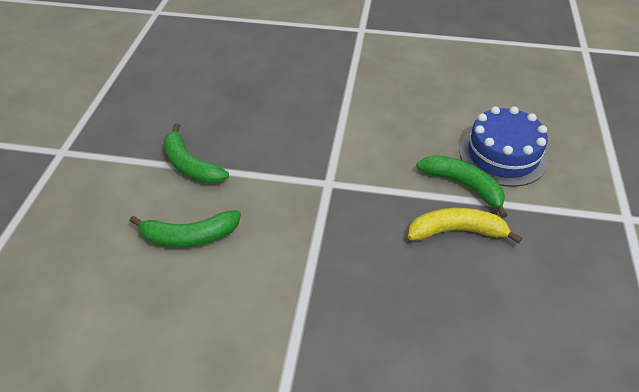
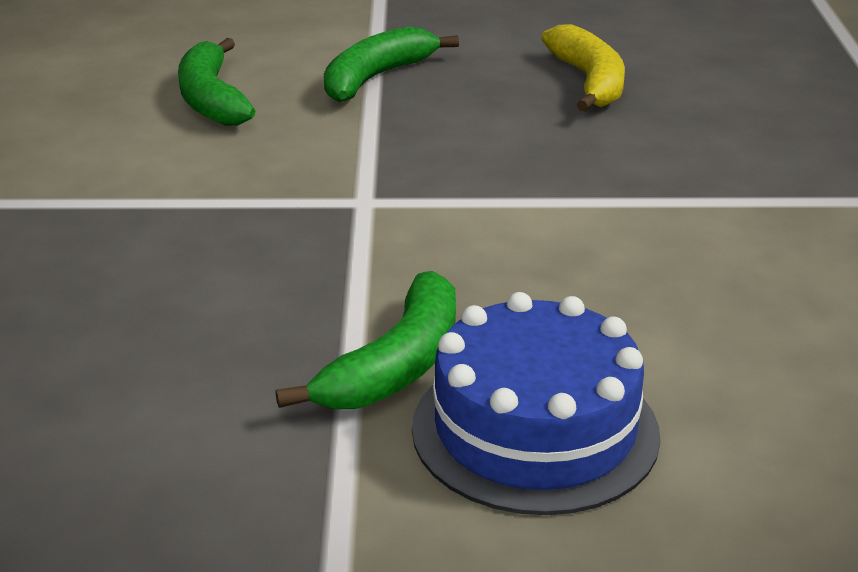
camera: 80 degrees right, 15 degrees down
(456, 231) = (245, 356): yellow banana -> yellow banana (589, 82)

